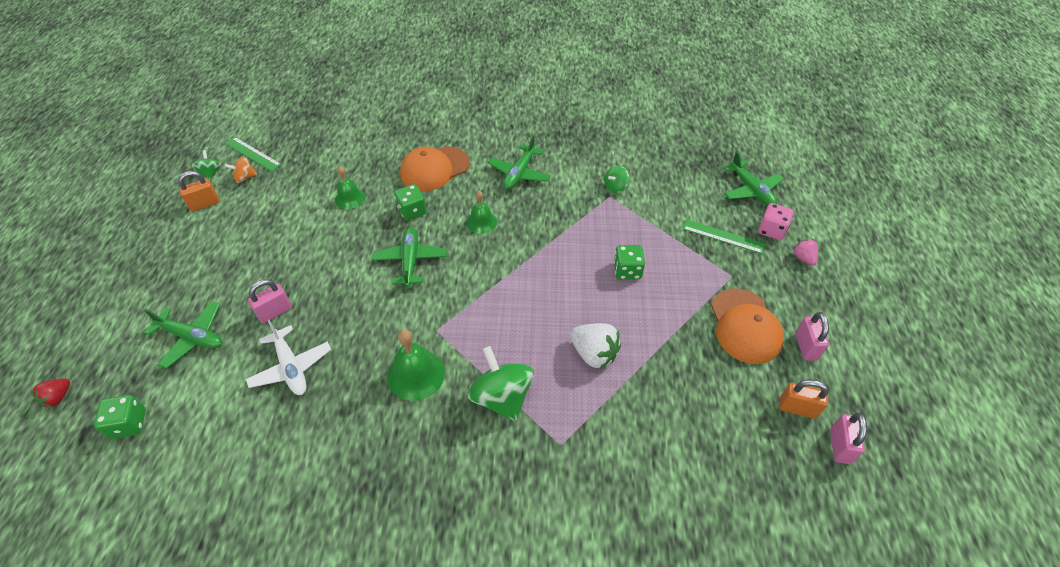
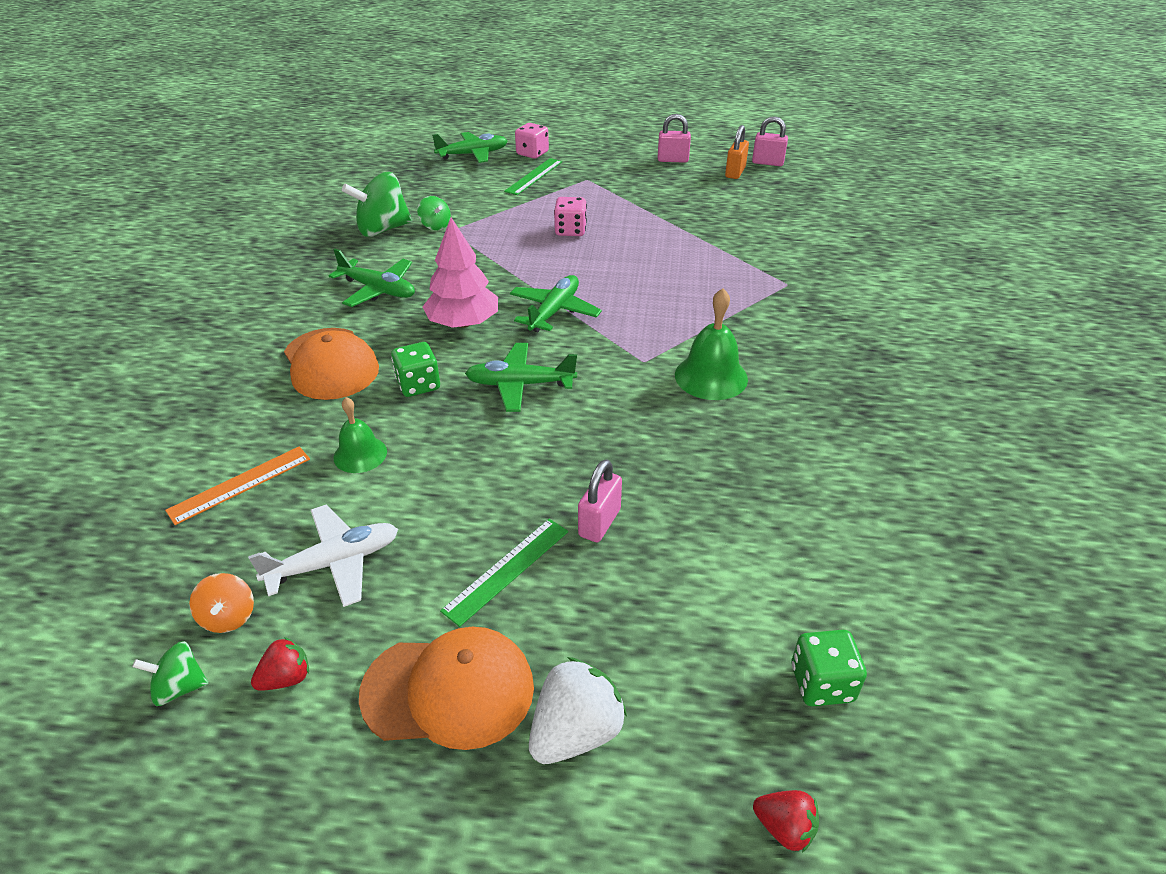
camera: 85 degrees left, 10 degrees down
(192, 337) = (646, 627): green plane -> green plane (554, 311)
(205, 204) = (286, 678): orange padlock -> red strawberry
(253, 154) = (150, 614): green ruler -> green ruler (507, 570)
(275, 312) = (599, 523): pink padlock -> pink padlock turned 60 degrees clockwise
(291, 367) = (704, 492): white plane -> white plane (335, 562)
(332, 159) = (240, 484): none -> orange ruler
(481, 222) = (463, 323): green bell -> pink tree
(502, 397) = (737, 316): green spinning top -> green spinning top (382, 229)
(594, 354) = (680, 258): white strawberry -> white strawberry (575, 732)
(627, 271) = (570, 230): green dice -> pink dice
(745, 326) = (649, 181): orange cap -> orange cap (449, 690)
(803, 258) = (571, 145): pink strawberry -> none

